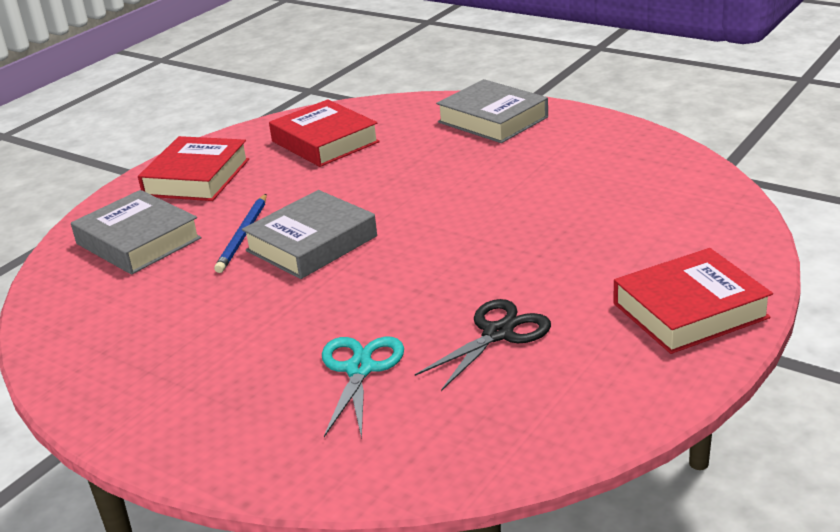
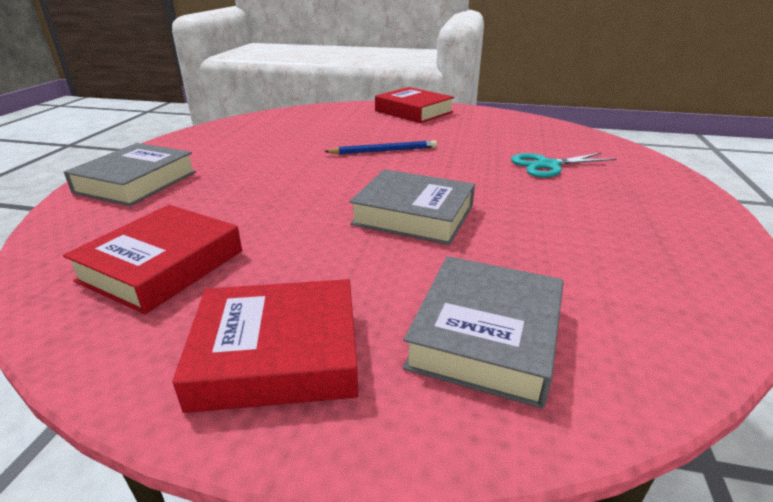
camera: 115 degrees left, 0 degrees up
(243, 235) = (421, 256): blue pencil -> blue pencil (384, 151)
(498, 334) = (473, 140): black scissors -> none

